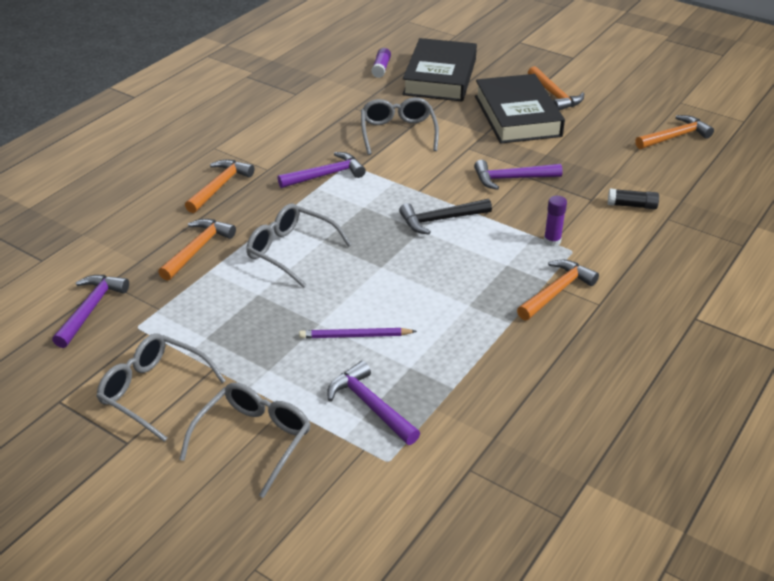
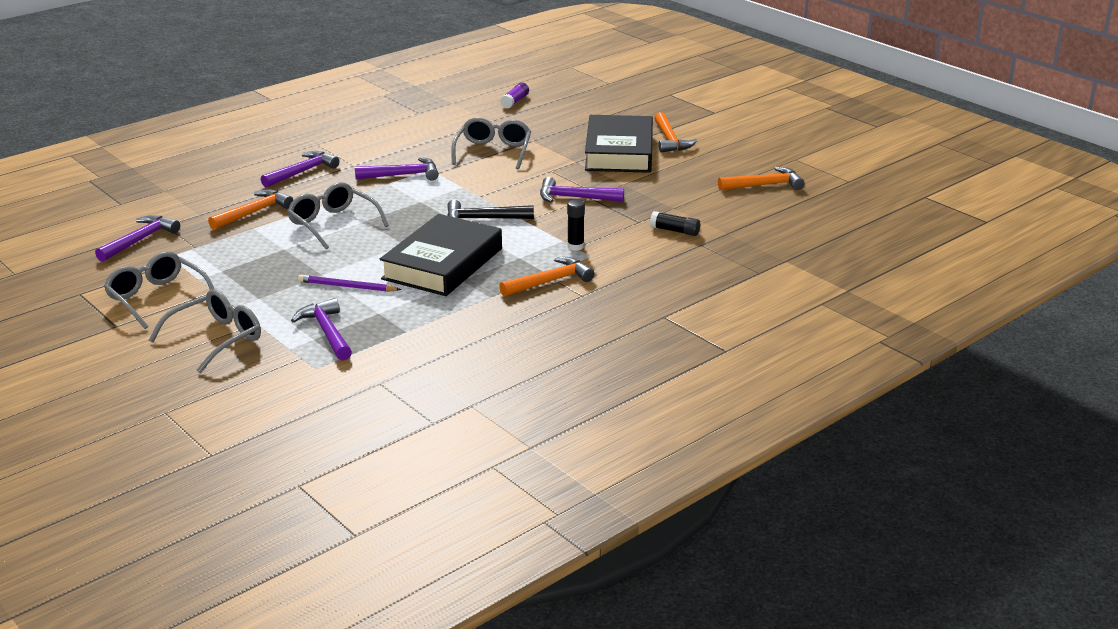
camera: 15 degrees right, 10 degrees down
(220, 186) = (302, 172): orange hammer -> purple hammer
(440, 77) = (567, 114): black book -> black book (442, 264)
(552, 241) = (575, 246): purple glue stick -> black glue stick

